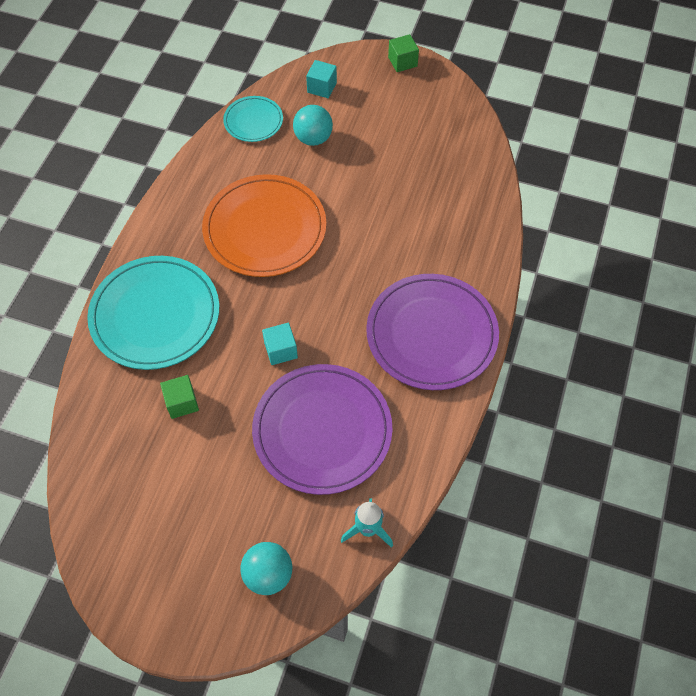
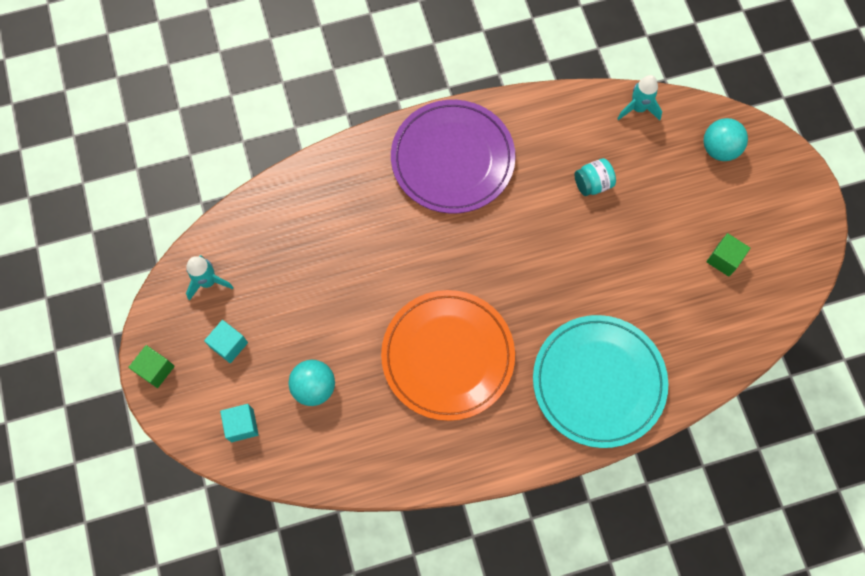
camera: 125 degrees left, 10 degrees up
(182, 402) = (652, 300): green cube -> green cube (724, 259)
(253, 121) = (331, 460): turquoise plate -> none
(281, 350) = (552, 259): turquoise cube -> turquoise cube (229, 345)
(322, 431) = (592, 184): purple plate -> turquoise jar
(447, 118) = (208, 282): none -> turquoise rocket

